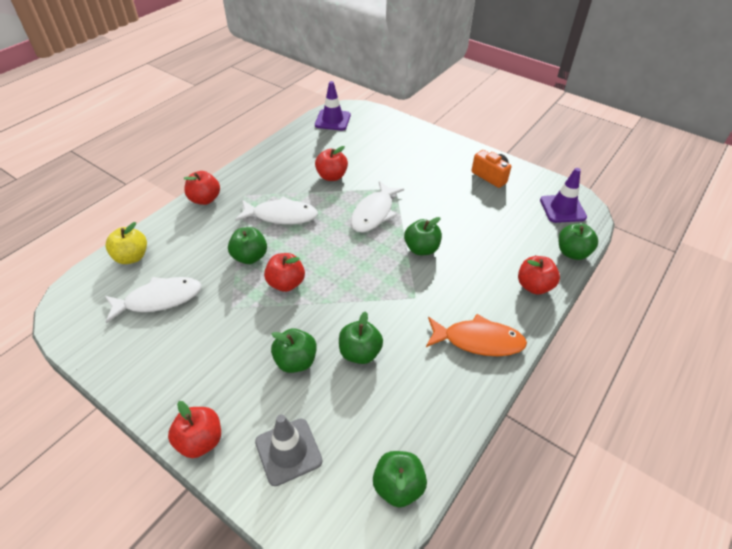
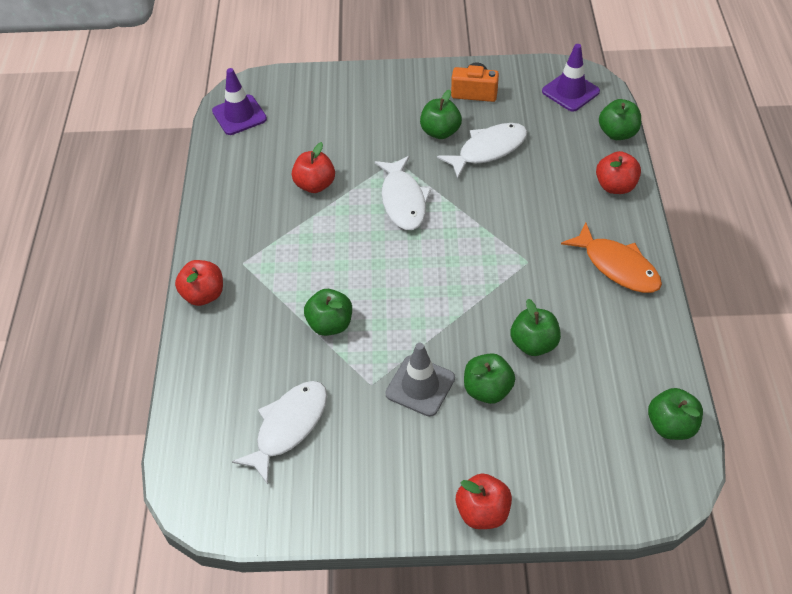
camera: 35 degrees left, 5 degrees up
(132, 257) = (201, 407): yellow apple -> none
(281, 216) = (311, 261): white fish -> white fish (488, 150)
(286, 283) = (397, 326): red apple -> none
(288, 451) = (563, 464): grey traffic cone -> grey traffic cone (420, 386)
(421, 249) = (486, 210): green apple -> green apple (440, 132)
(478, 340) = (617, 266): orange fish -> orange fish turned 75 degrees clockwise

